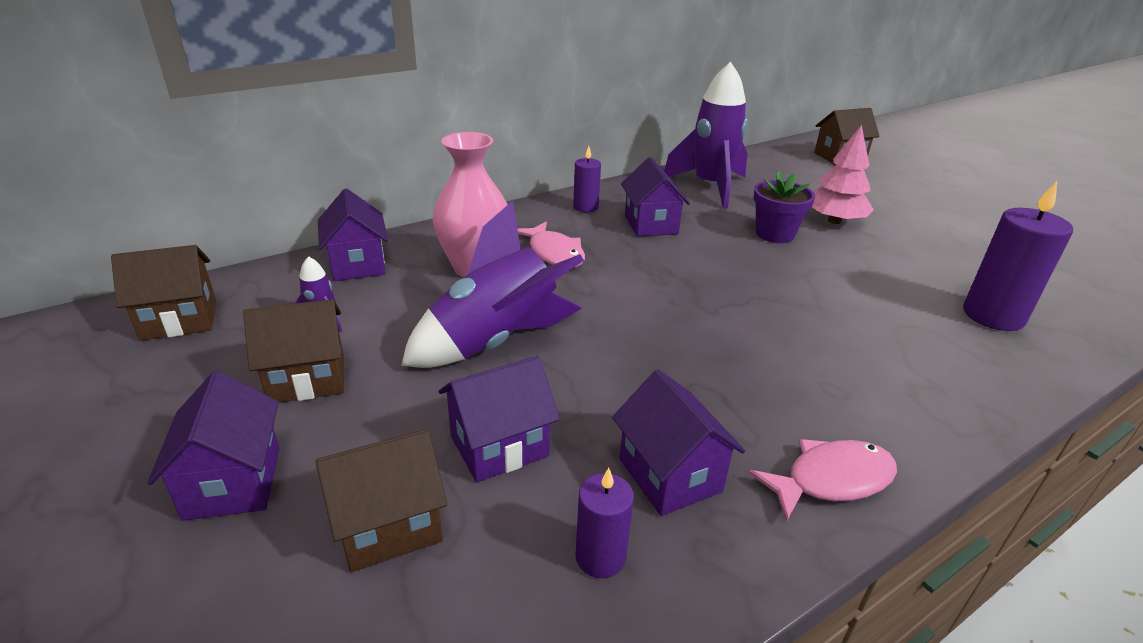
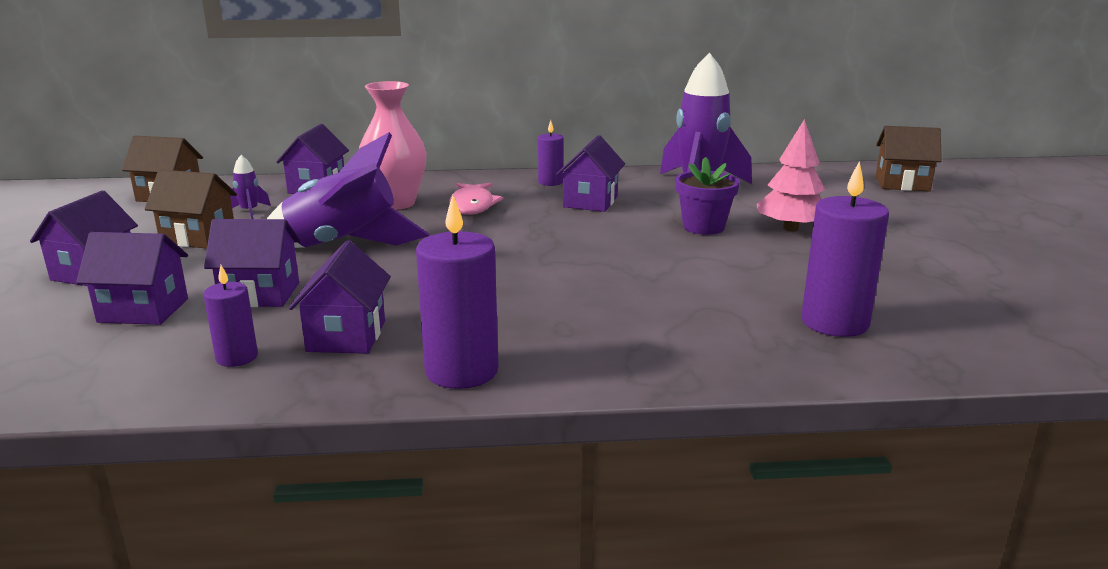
camera: 30 degrees right, 10 degrees down
(388, 525) = (143, 310): brown house -> purple house
(831, 480) = (461, 371): pink fish -> purple candle

